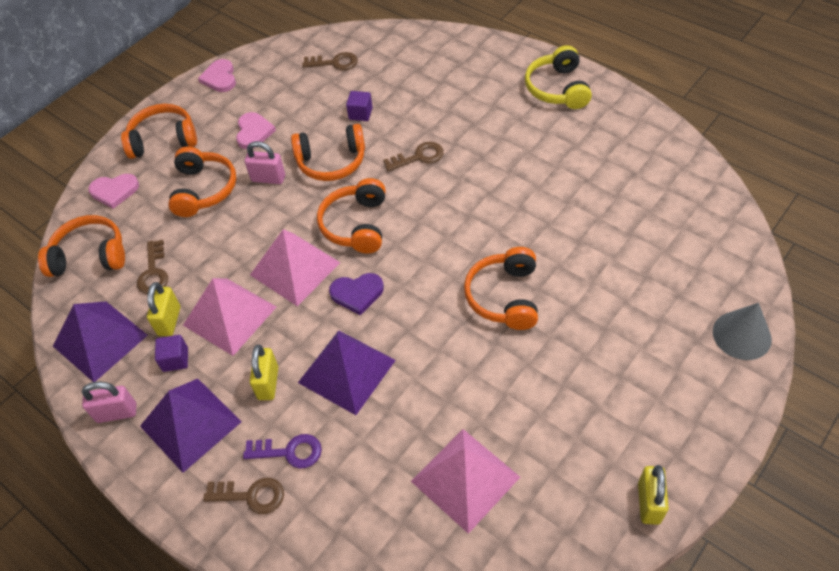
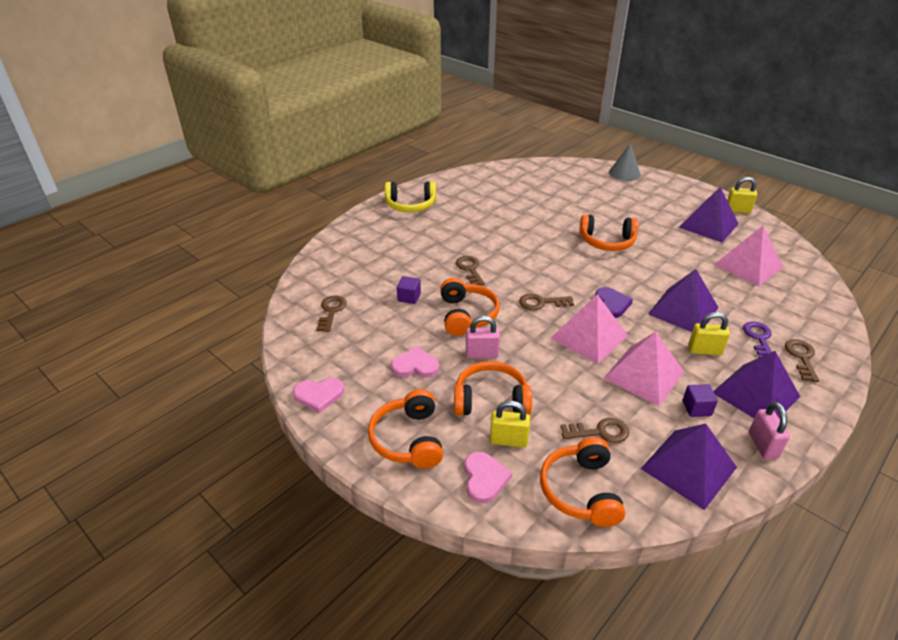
camera: 90 degrees left, 15 degrees down
(169, 321) = (656, 415): yellow padlock -> yellow padlock (508, 440)
(268, 178) = (482, 354): pink padlock -> pink padlock turned 75 degrees clockwise
(356, 225) = (541, 303): orange headphones -> brown key
(582, 442) = (708, 225): none -> purple pyramid

